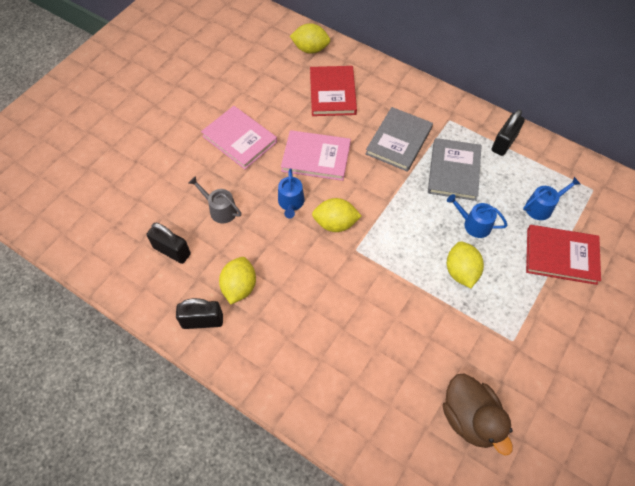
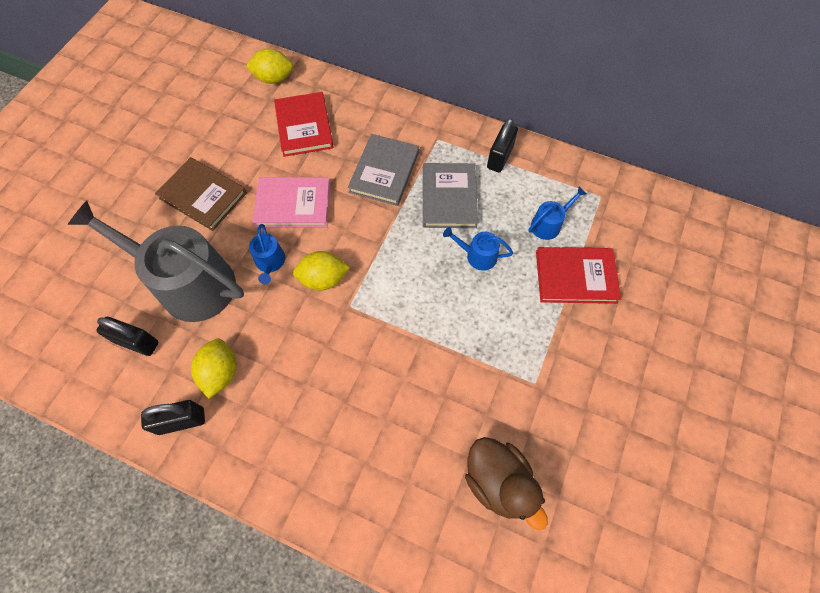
camera: 10 degrees left, 5 degrees up
(220, 209) = (189, 283): grey watering can -> grey watering can, size x2.36
(239, 139) = (203, 195): pink book -> brown book
(461, 271) = (469, 312): yellow lemon -> none

